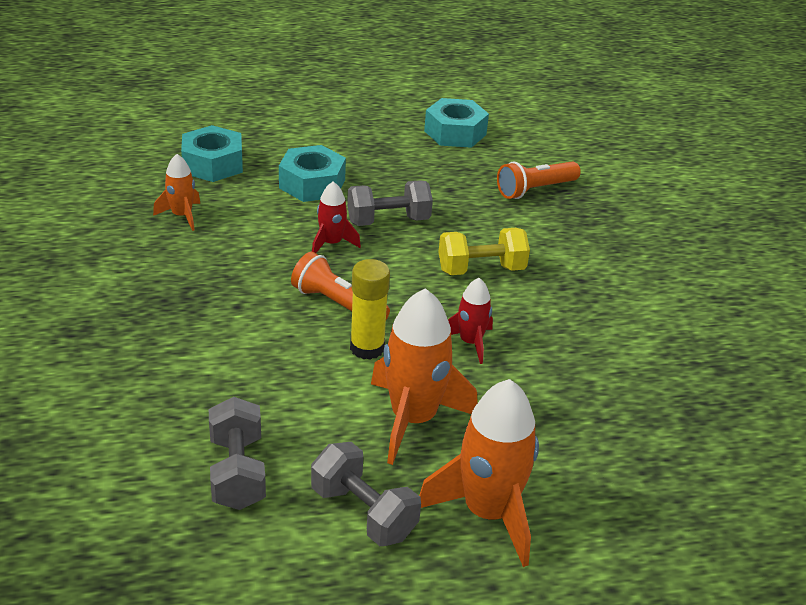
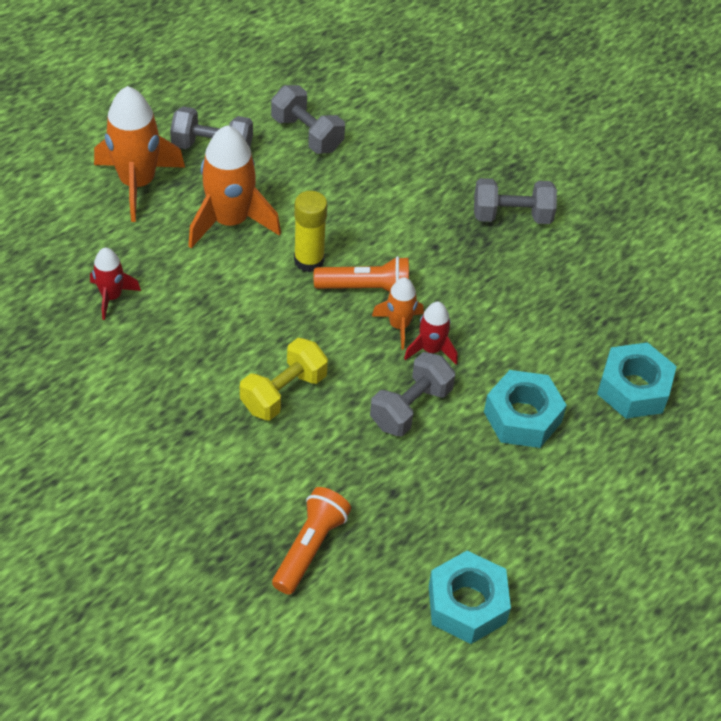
camera: 145 degrees right, 15 degrees up
(137, 296) = (512, 216): none -> grey dumbbell
(182, 216) = (578, 309): orange rocket -> orange rocket (399, 325)
(470, 342) = (237, 307): red rocket -> red rocket (111, 297)

